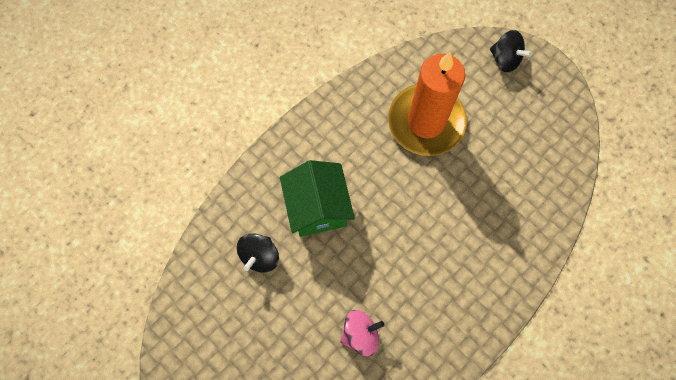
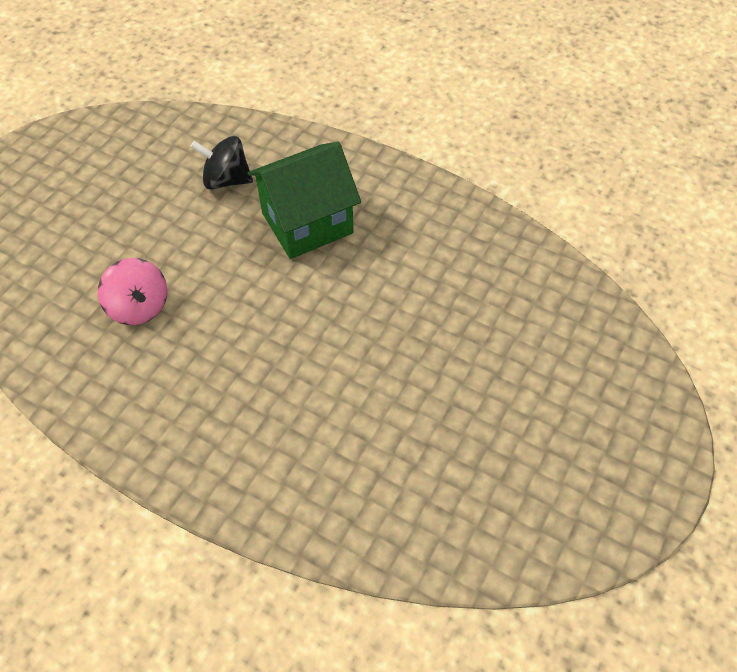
camera: 75 degrees right, 15 degrees down
(426, 122) = (482, 322): orange candle -> none
(505, 59) = (642, 413): black spinning top -> none

